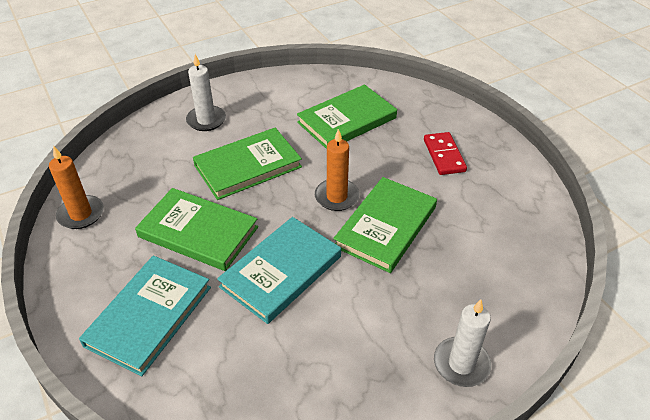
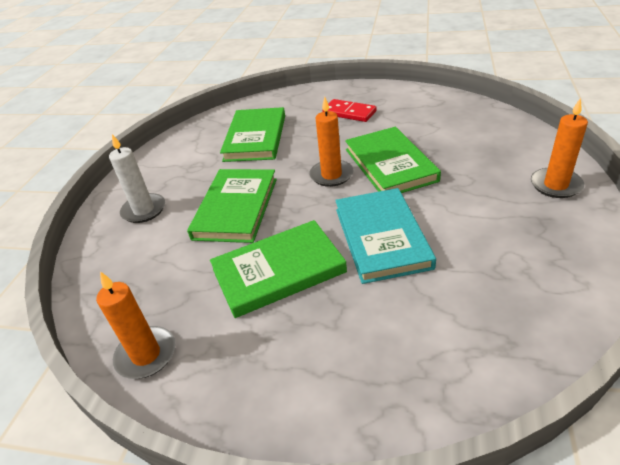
camera: 45 degrees left, 5 degrees down
(149, 316) = (351, 351): turquoise book -> none
(461, 364) = (555, 185): white candle -> orange candle

